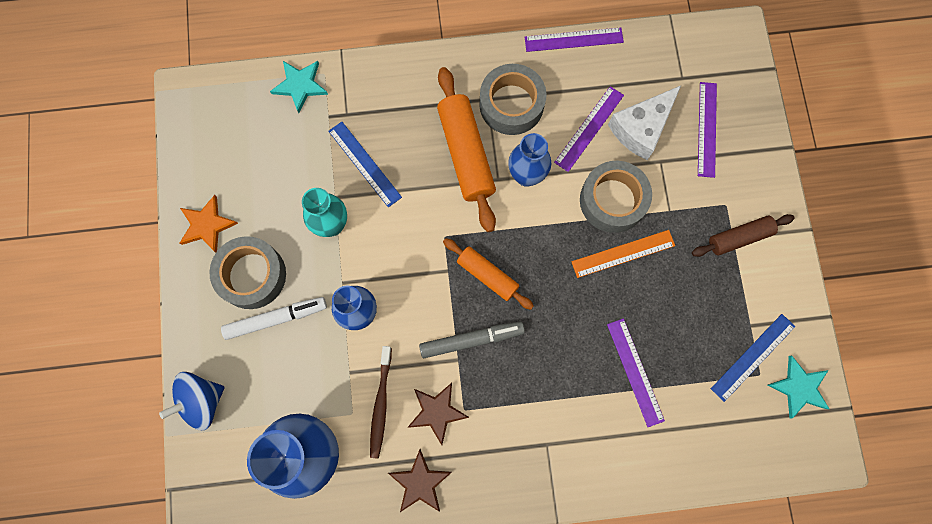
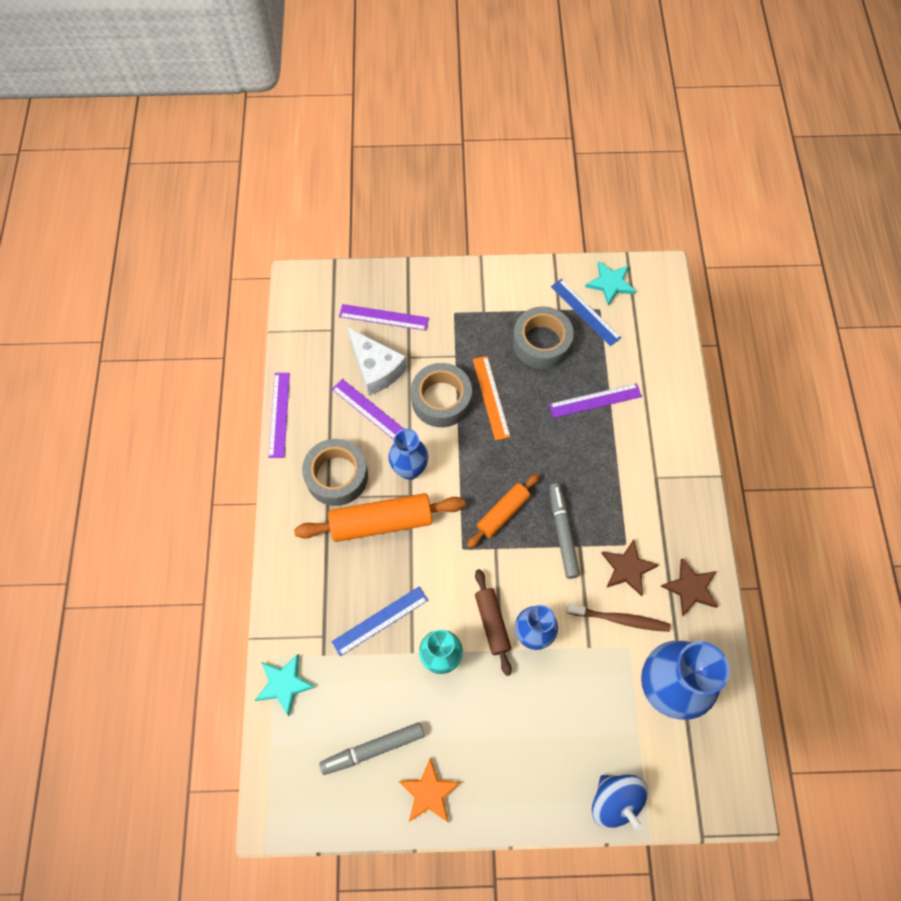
camera: 85 degrees left, 10 degrees down
(244, 171) = (373, 749): none -> grey marker
(252, 275) = (487, 743): grey tape -> grey tape (541, 343)
(276, 318) = (533, 719): white marker -> none
(739, 238) = (484, 307): brown rolling pin -> brown rolling pin (492, 623)

